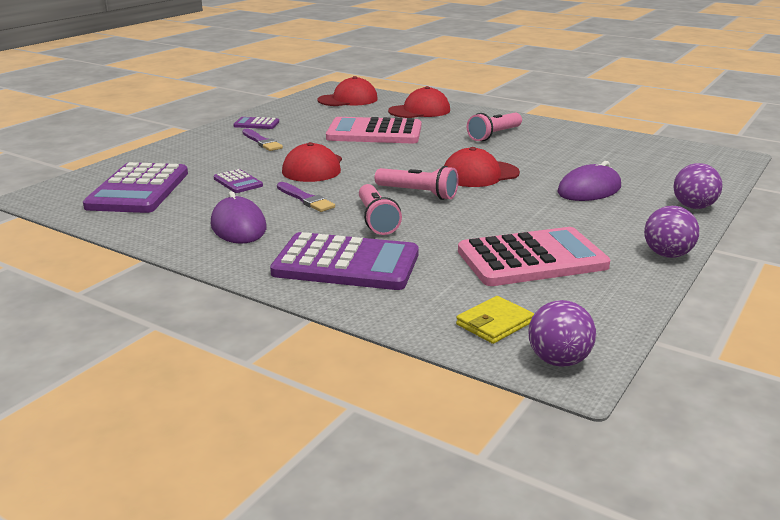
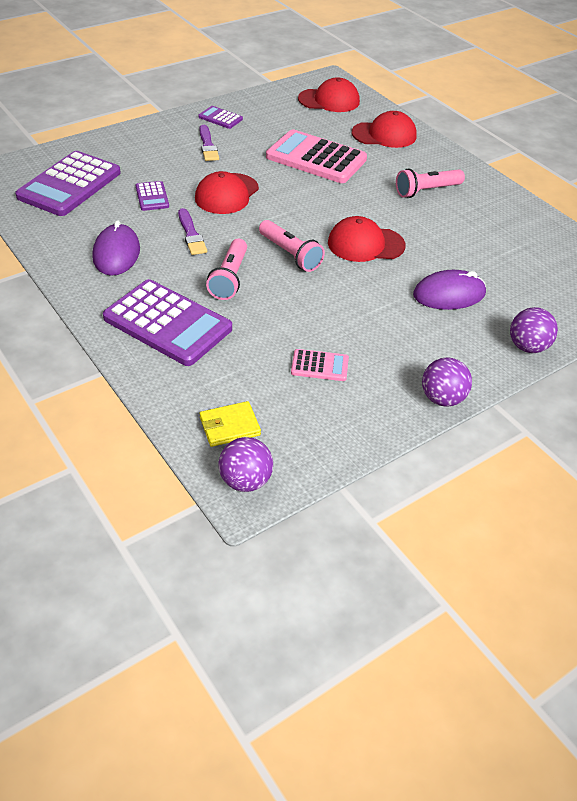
camera: 20 degrees right, 20 degrees up
(532, 259) = (319, 366): pink calculator -> pink calculator, size x0.46

